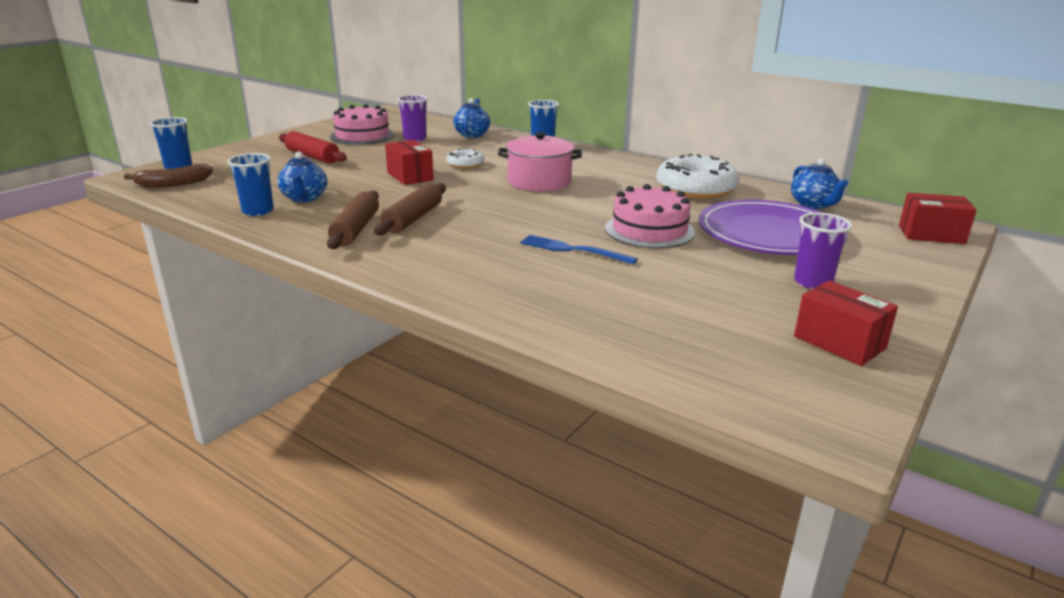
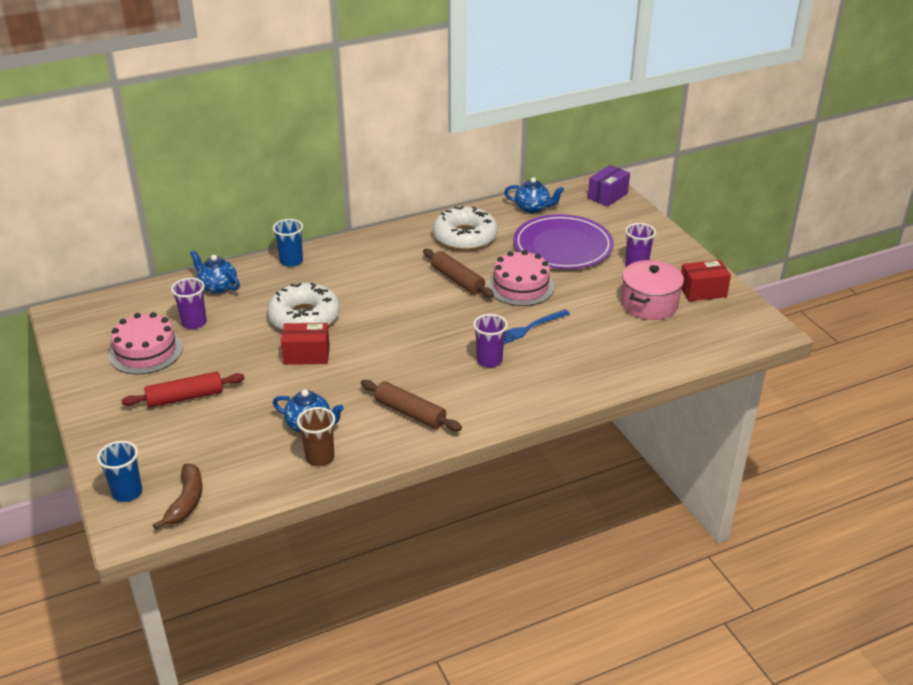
camera: 60 degrees left, 10 degrees up
(258, 211) = (320, 457): blue cup -> brown cup
(413, 219) = (412, 379): brown rolling pin -> brown rolling pin (457, 280)
(465, 164) = (304, 317): white donut -> white donut, size x1.95
(486, 244) = (489, 360): none -> purple cup
(539, 182) = (385, 296): pink pot -> pink pot (649, 304)
(931, 234) = (607, 196): red box -> purple box

